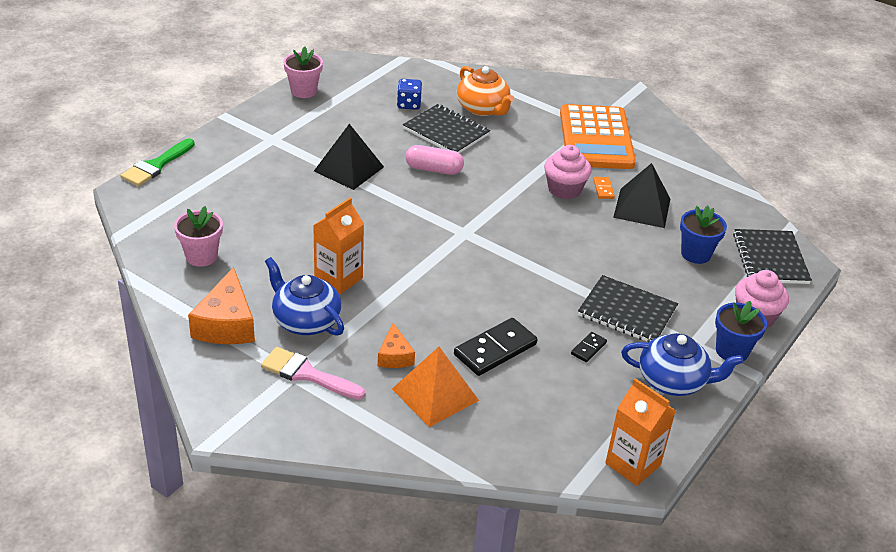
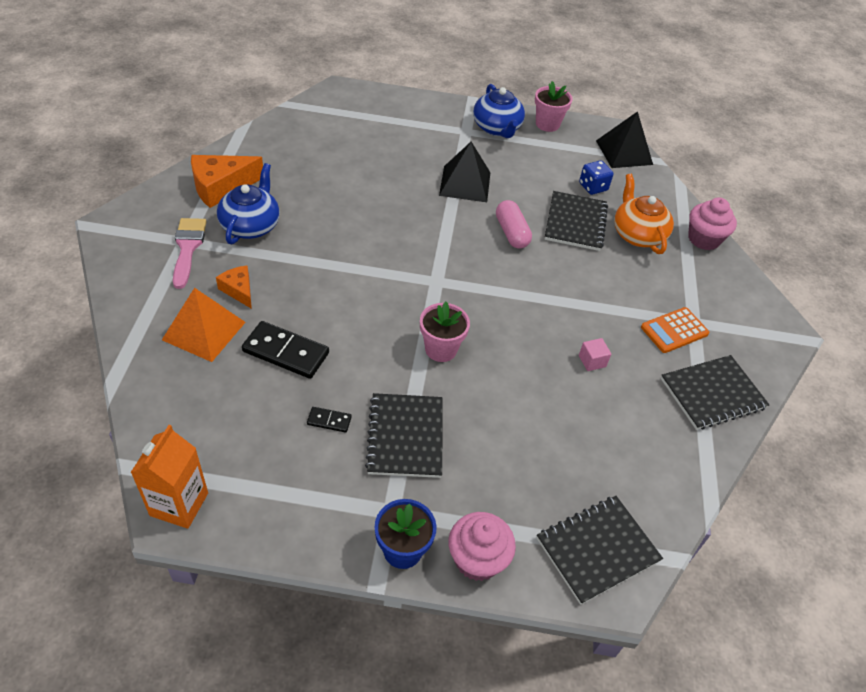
camera: 60 degrees right, 10 degrees up
(156, 165) = (380, 90): green brush -> none
(201, 256) = (290, 148): pink flower pot -> pink flower pot (441, 349)
(338, 279) = (315, 226): orange carton -> none
(394, 356) = (238, 290): orange cheese -> orange cheese turned 90 degrees clockwise
(483, 108) = (637, 234): orange teapot -> orange teapot turned 135 degrees clockwise
(564, 189) = (564, 331): pink cupcake -> pink cupcake (703, 239)
(596, 138) = (674, 330): orange calculator -> orange calculator, size x0.50
(603, 189) = (592, 361): orange domino -> pink cube
(642, 208) = (589, 402): black pyramid -> black pyramid (624, 152)
(664, 150) = (712, 393): none -> black notebook
(673, 381) = (321, 506): blue teapot -> blue teapot (497, 128)
(696, 254) = (547, 472): blue flower pot -> none

